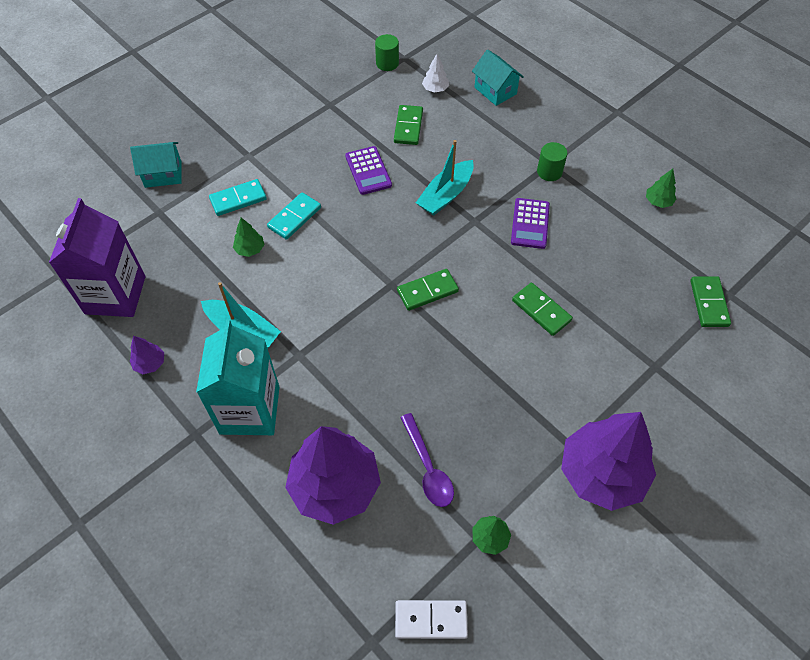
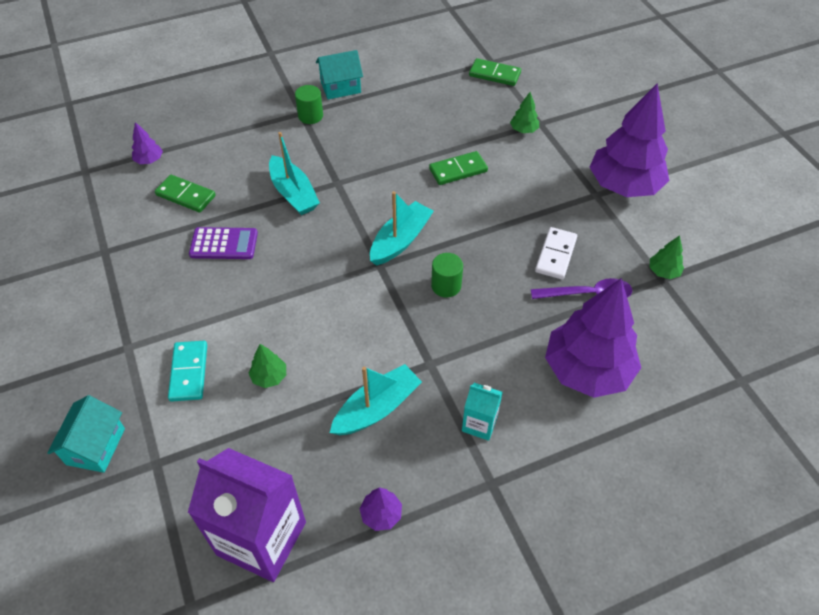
camera: 70 degrees left, 5 degrees down
(249, 410) = (479, 424): turquoise carton -> turquoise carton, size x0.48
(294, 218) = (249, 324): turquoise domino -> none
(387, 63) = (82, 186): green cylinder -> green cylinder (446, 285)
(427, 291) = (400, 240): green domino -> turquoise boat
(431, 620) = (727, 333): white domino -> white domino (555, 255)
(435, 89) = (149, 160): white tree -> purple tree
(495, 90) = (185, 119): turquoise house -> turquoise house (340, 87)
(530, 224) = (361, 147): purple calculator -> none
(658, 201) = (382, 65): green tree -> green tree (524, 130)

